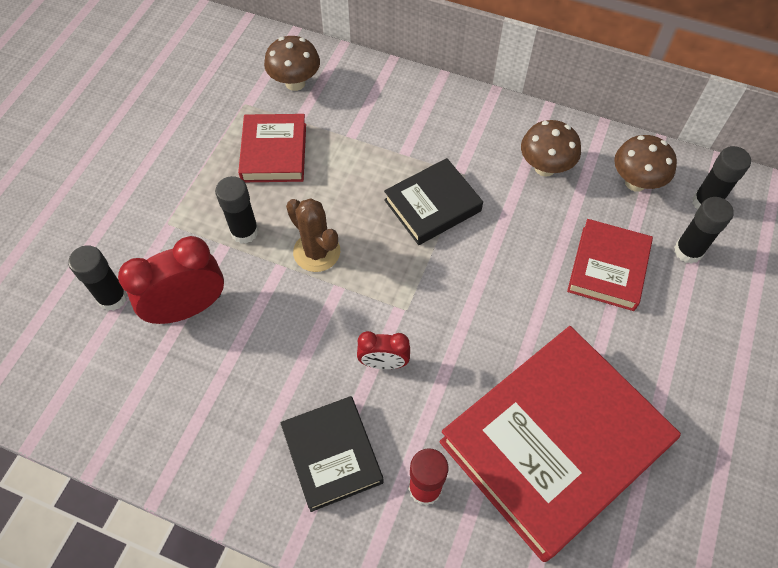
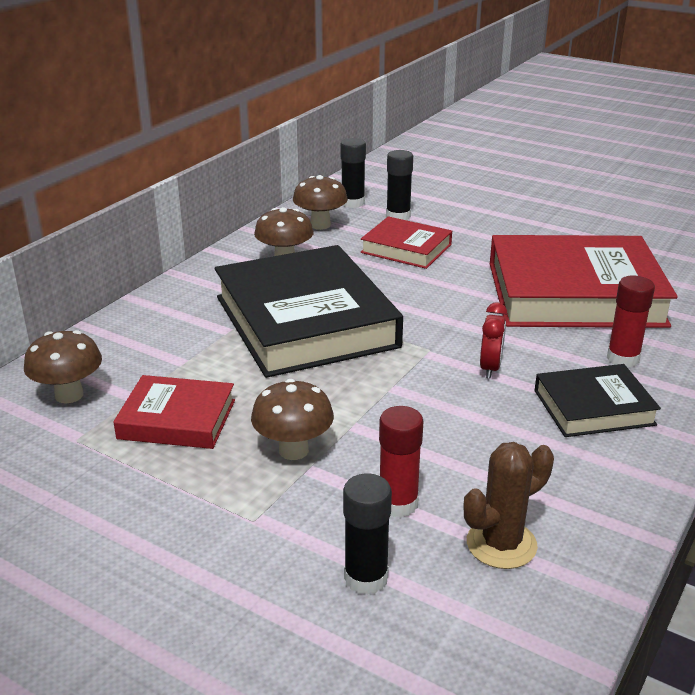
camera: 80 degrees left, 30 degrees down
(188, 308) = (398, 503): red clock -> red glue stick
(244, 231) = (293, 450): black glue stick -> brown mushroom
(316, 252) = (341, 398): brown cactus -> brown cactus (501, 544)
(432, 205) = (306, 321): black book -> black book, size x1.97
(553, 444) = (574, 294): red book -> red book turned 60 degrees counterclockwise

